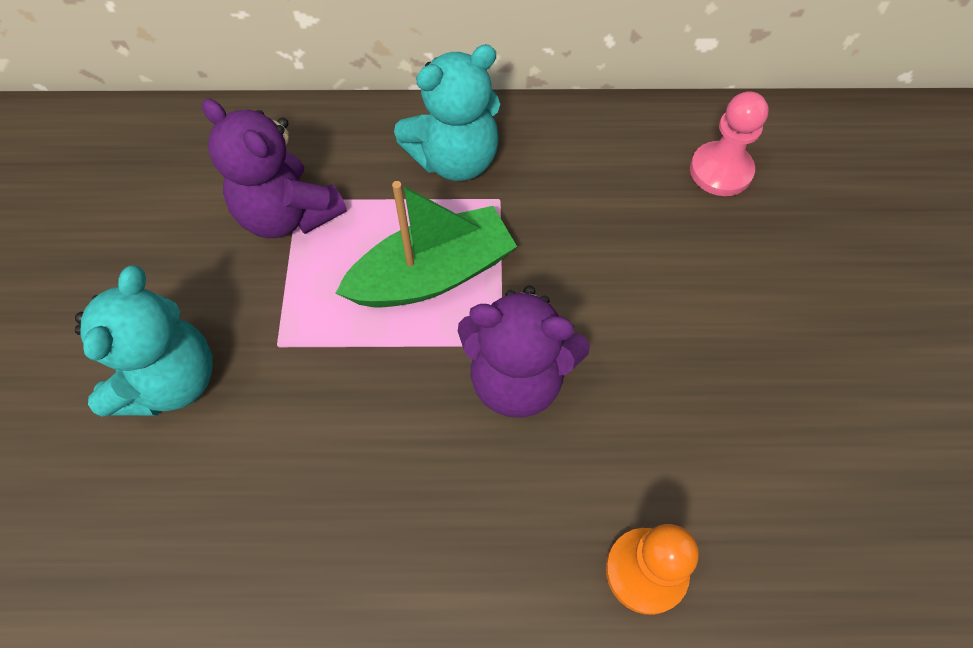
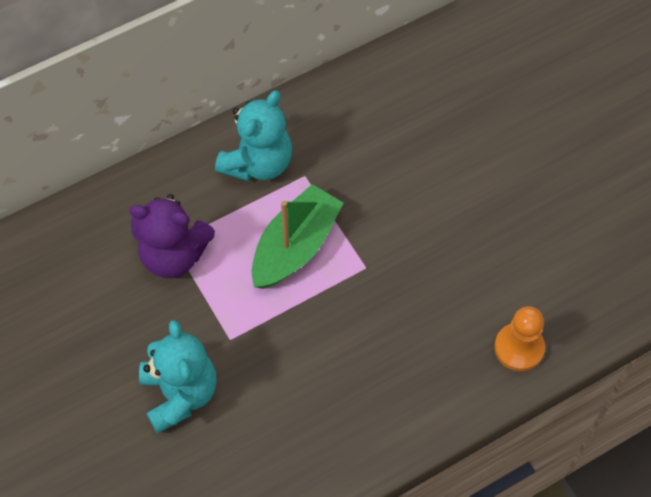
camera: 30 degrees left, 0 degrees up
(517, 378) = (387, 282): purple teddy bear -> none
(720, 171) = (431, 88): pink pawn -> none

